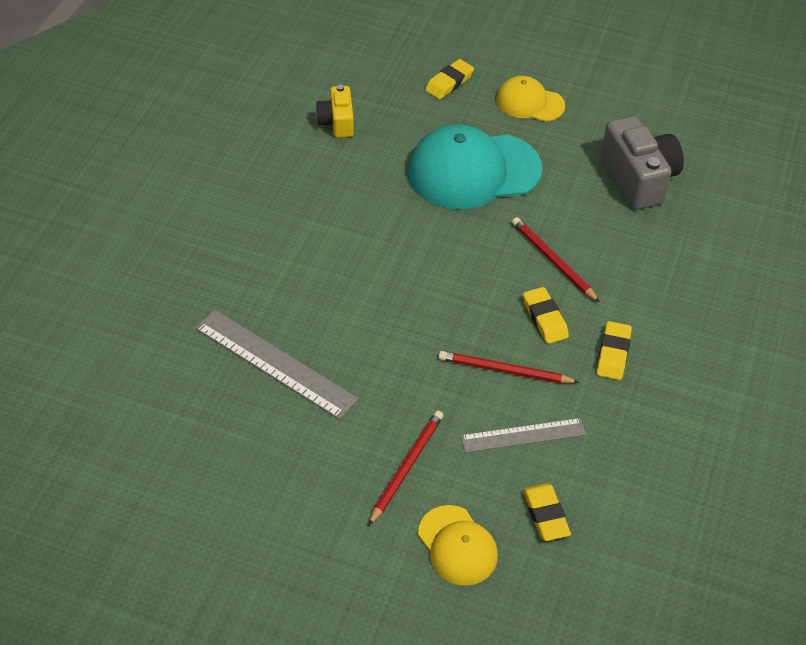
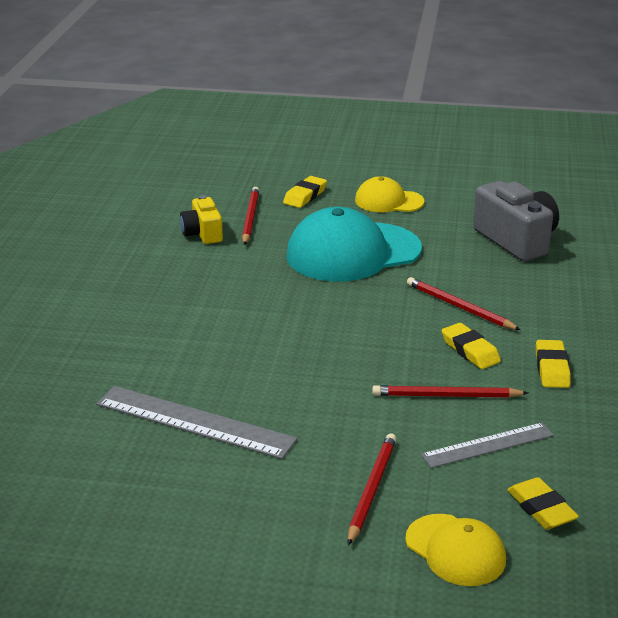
camera: 10 degrees left, 20 degrees down
(387, 107) = (250, 218): none -> red pencil

